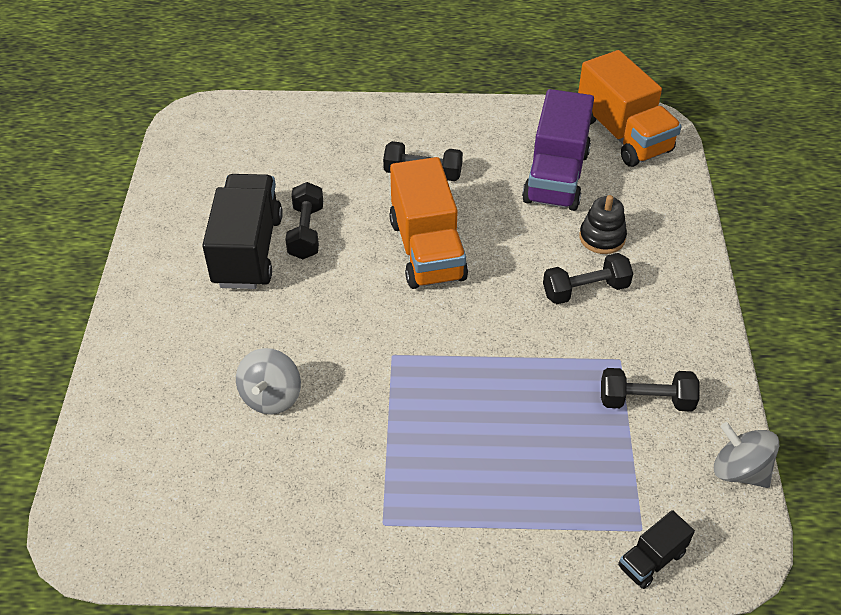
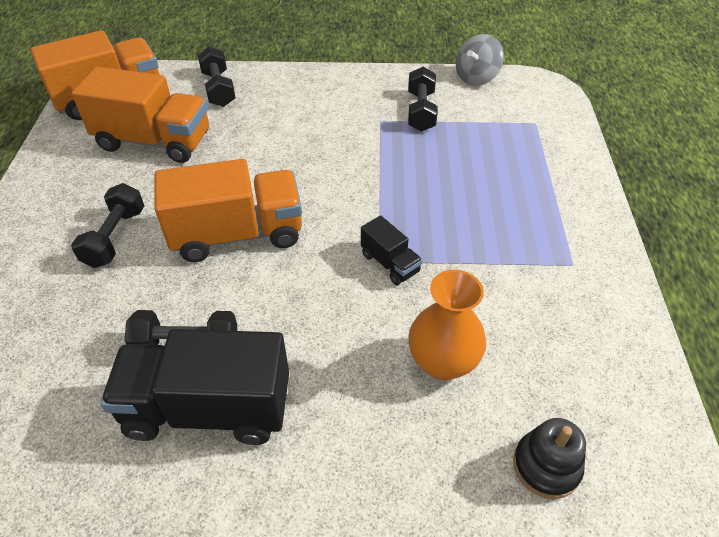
camera: 90 degrees left, 0 degrees up
(271, 397) = (442, 362): grey spinning top -> orange vase
(556, 177) = (154, 141): purple truck -> orange truck
(585, 290) = (304, 133): black dumbbell -> black dumbbell (218, 89)
(602, 238) = (242, 120): black stacking toy -> black stacking toy (546, 466)
(651, 560) = (558, 120): black truck -> black truck (390, 263)

